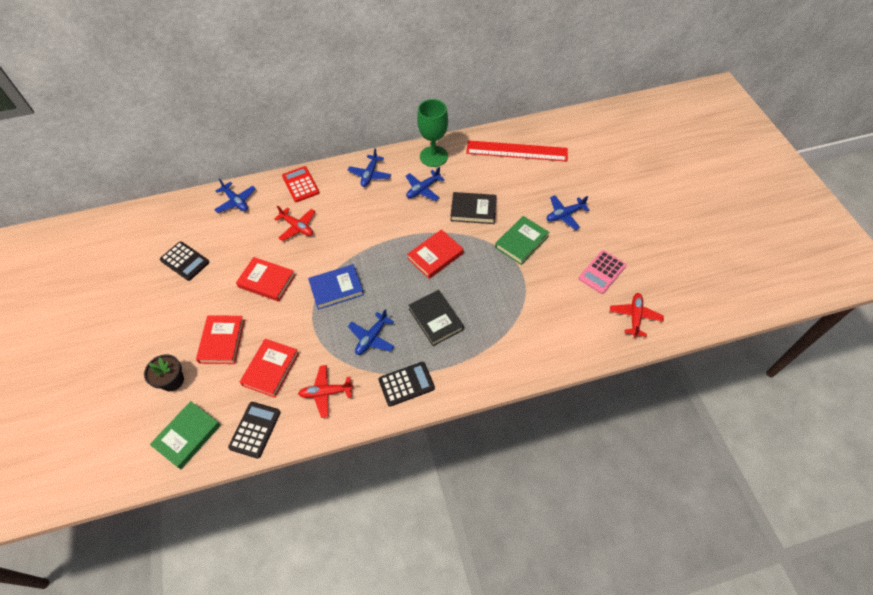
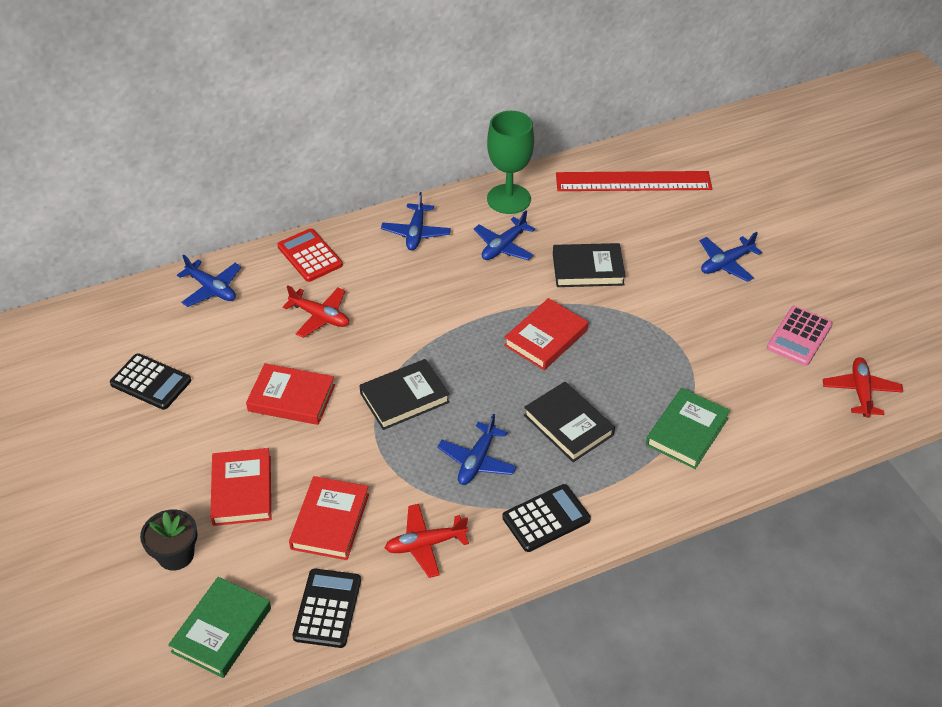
camera: 10 degrees left, 10 degrees down
(336, 288) = (404, 398): blue book -> black book
(521, 242) = (671, 307): green book -> green book (687, 431)

